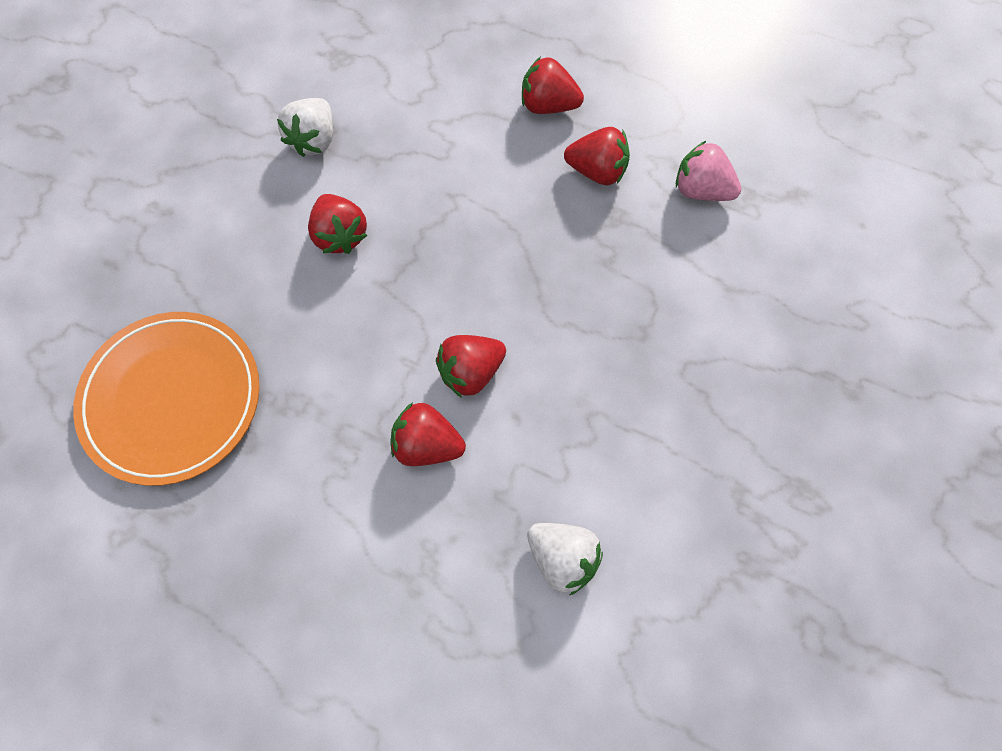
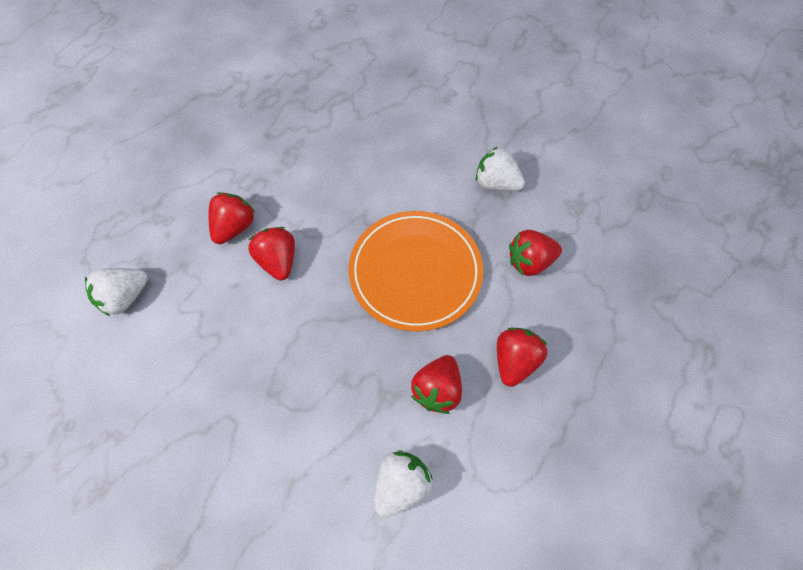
camera: 100 degrees right, 5 degrees down
(172, 399) = (312, 99): orange plate -> orange plate (415, 272)
(340, 235) = (409, 193): red strawberry -> red strawberry (529, 262)
(701, 190) = (401, 484): pink strawberry -> white strawberry

